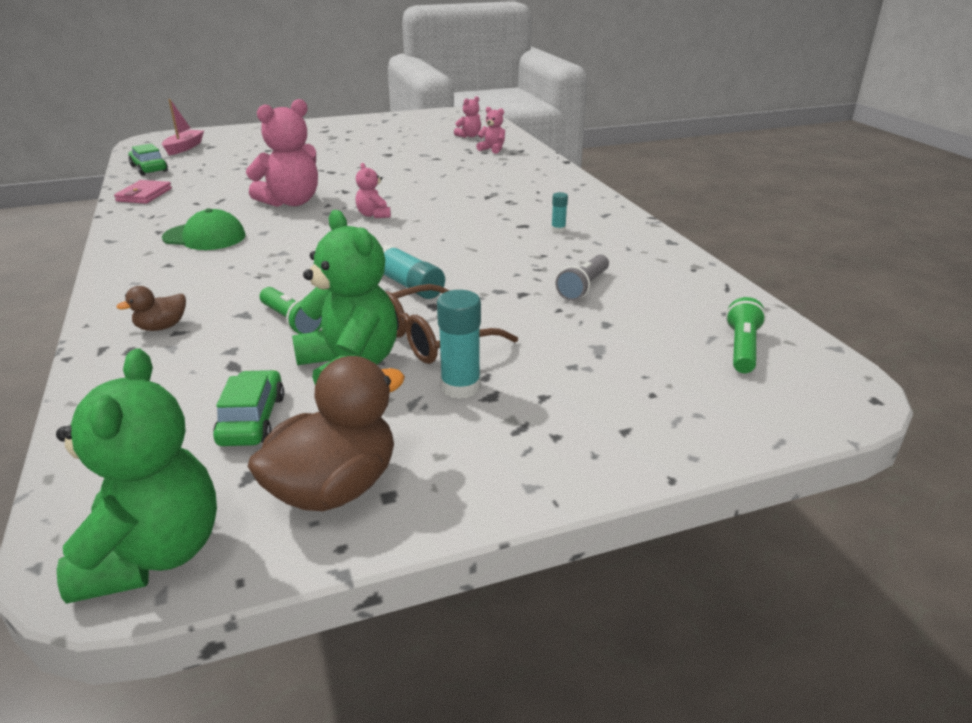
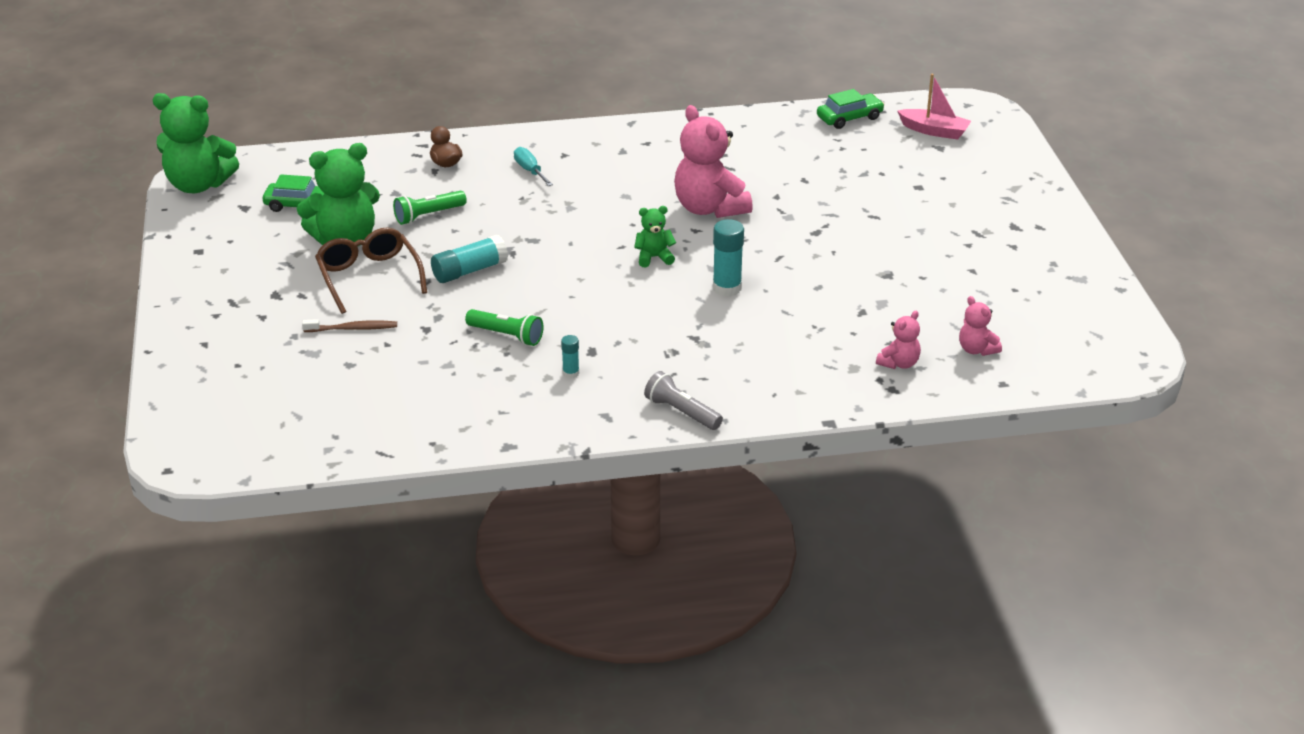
camera: 100 degrees right, 5 degrees up
(144, 195) = (756, 125): pink wallet -> none
(198, 277) = (530, 170): none -> turquoise screwdriver
(204, 237) = (623, 166): green cap -> none
(334, 488) = (216, 234): brown duck -> none
(374, 215) = (654, 257): pink teddy bear -> green teddy bear
(460, 387) = (293, 283): turquoise glue stick -> turquoise glue stick (727, 288)
(541, 332) = (353, 328): none -> brown toothbrush
(583, 287) = (423, 365): grey flashlight -> grey flashlight (681, 412)
(742, 348) = (273, 427): green flashlight -> green flashlight (507, 336)

